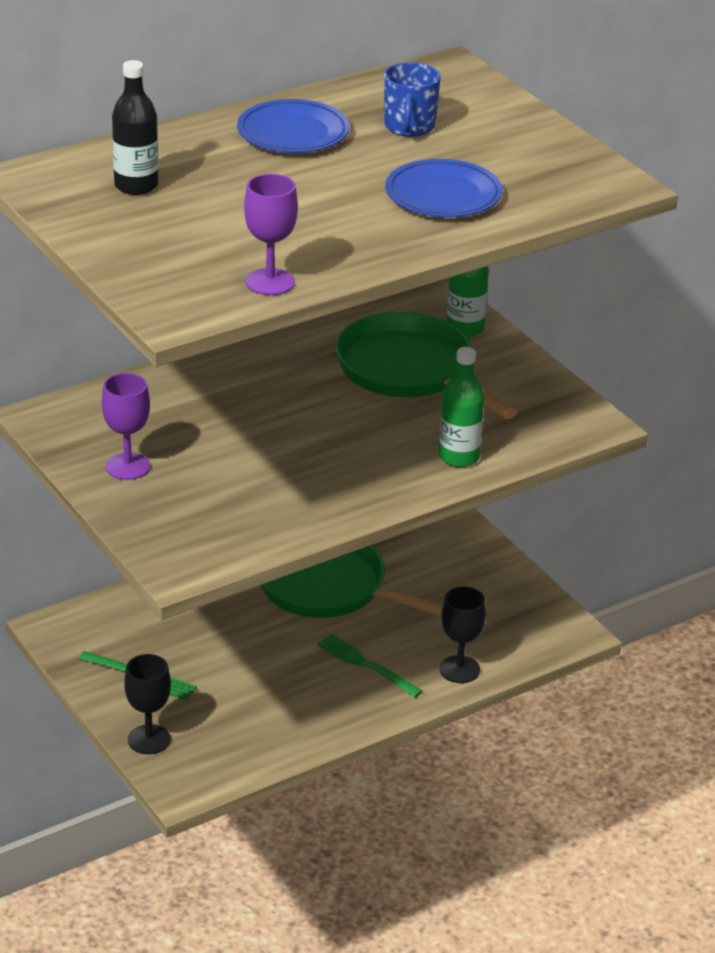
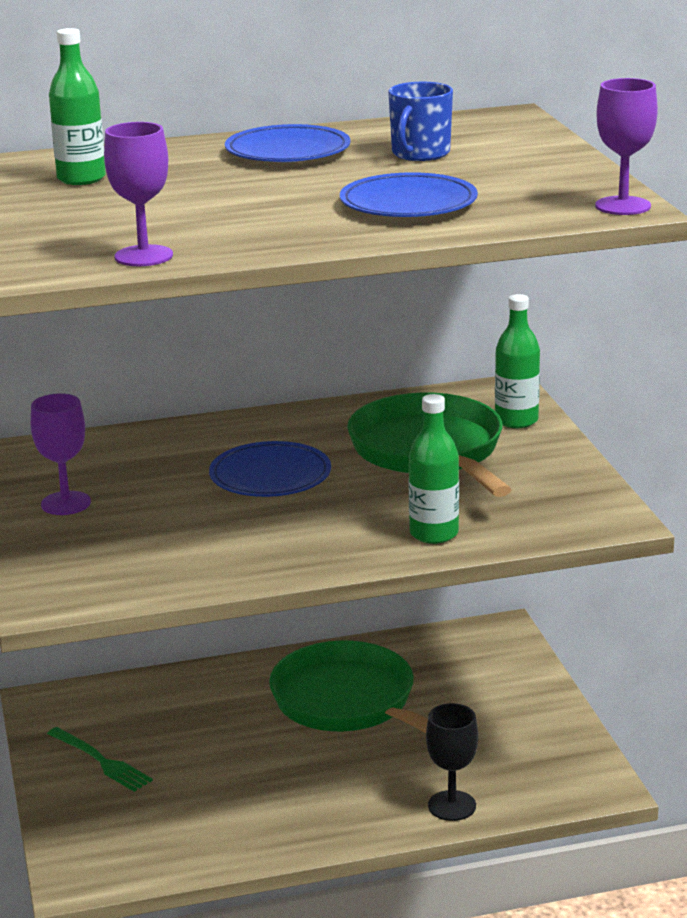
camera: 20 degrees right, 10 degrees down
(136, 186) = (81, 179): black bottle -> green bottle
(149, 739) = (71, 824): black goblet -> none
(289, 415) = (270, 476): none -> blue plate
(366, 665) = (348, 785): green fork -> none
(615, 182) = (623, 206): none -> purple goblet

